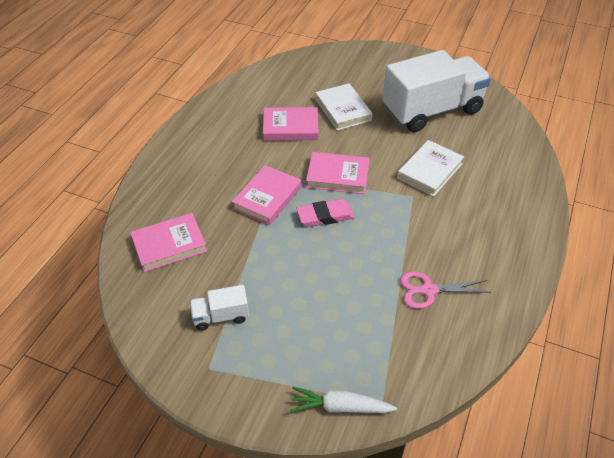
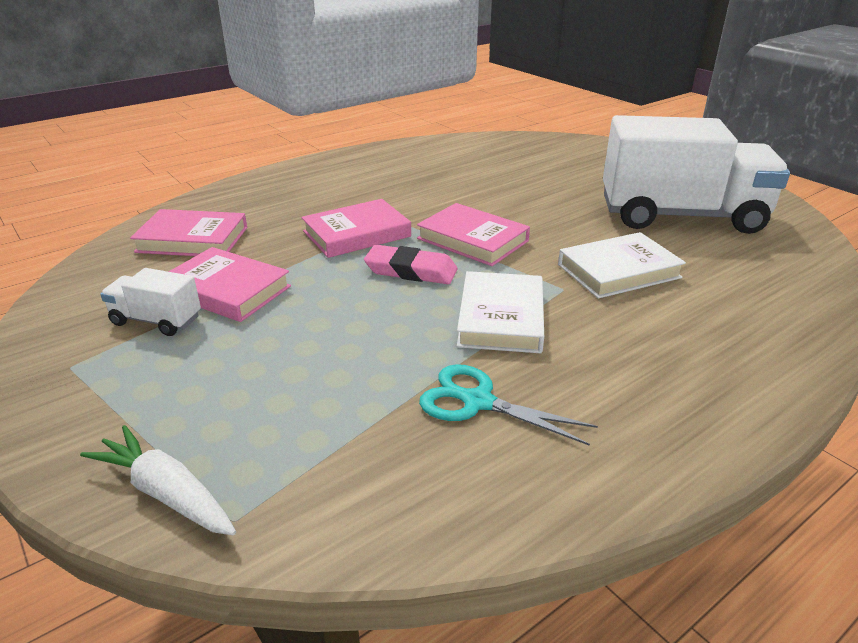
camera: 30 degrees right, 15 degrees down
(290, 127) = (460, 185): pink book -> pink book (226, 290)
(343, 110) = (547, 187): white book -> white book (501, 318)
(428, 290) = (477, 402): pink scissors -> turquoise scissors

